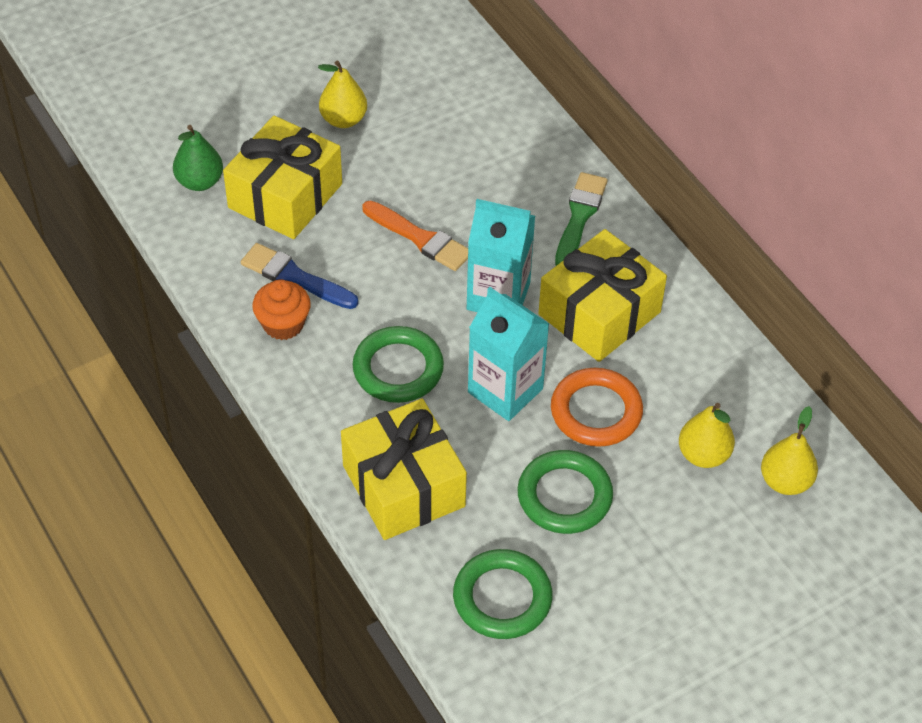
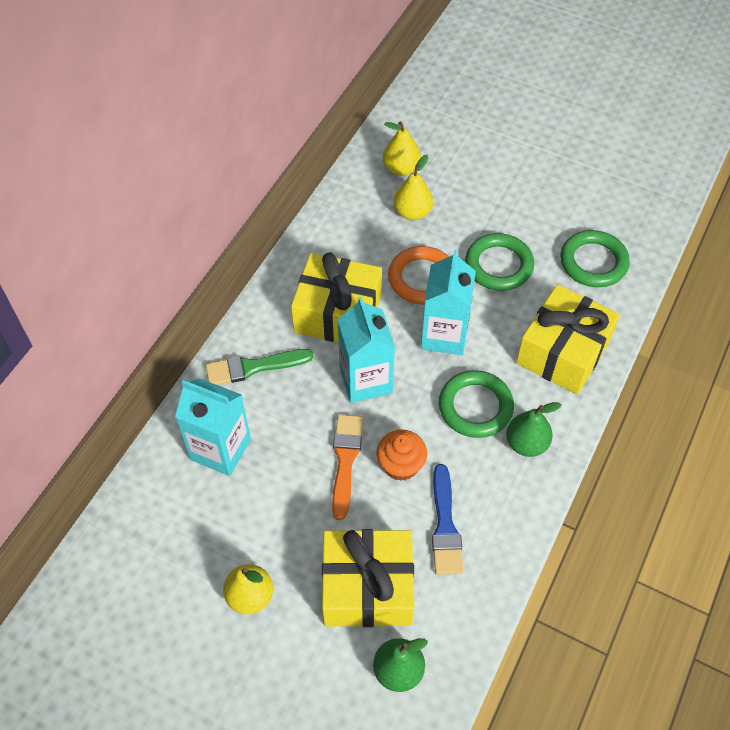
camera: 120 degrees left, 5 degrees up
(283, 324) = (494, 505): orange cupcake -> orange cupcake (401, 465)
(324, 387) = (526, 443): none -> green pear
(503, 156) = (220, 449): none -> turquoise carton

